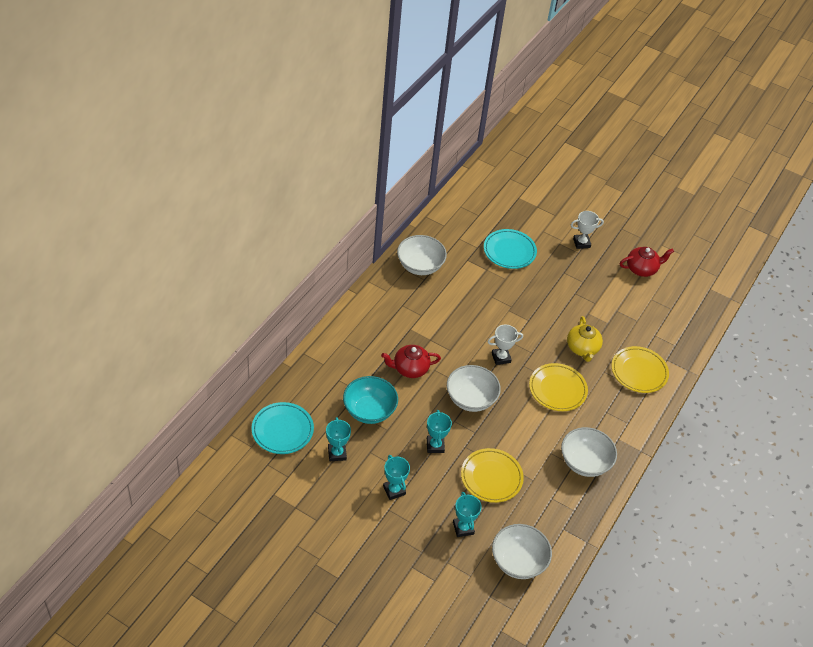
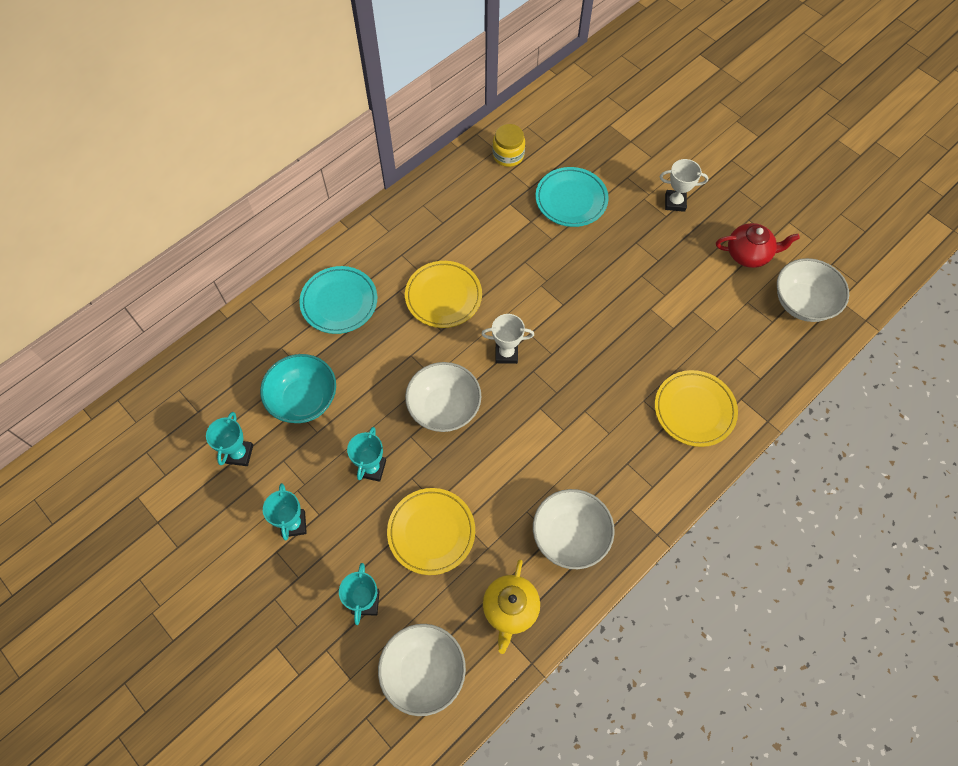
camera: 20 degrees right, 15 degrees up
(282, 430) = (183, 406): turquoise plate -> turquoise plate (339, 302)
(410, 368) = (379, 348): red teapot -> none
(420, 266) = (444, 202): white bowl -> white bowl (802, 302)
(454, 228) = (508, 155): none -> yellow jar
(557, 389) = (569, 415): yellow plate -> yellow plate (443, 296)
(582, 348) = (624, 360): yellow teapot -> yellow teapot (510, 609)

